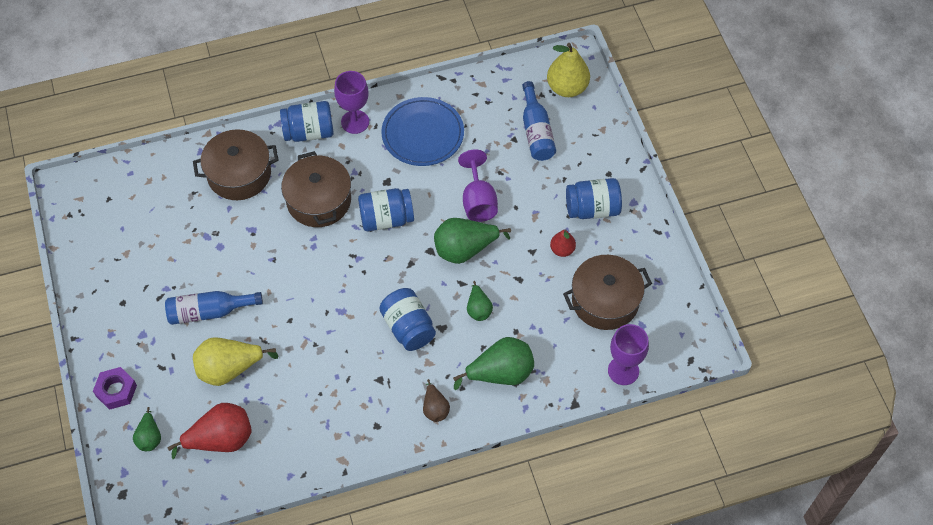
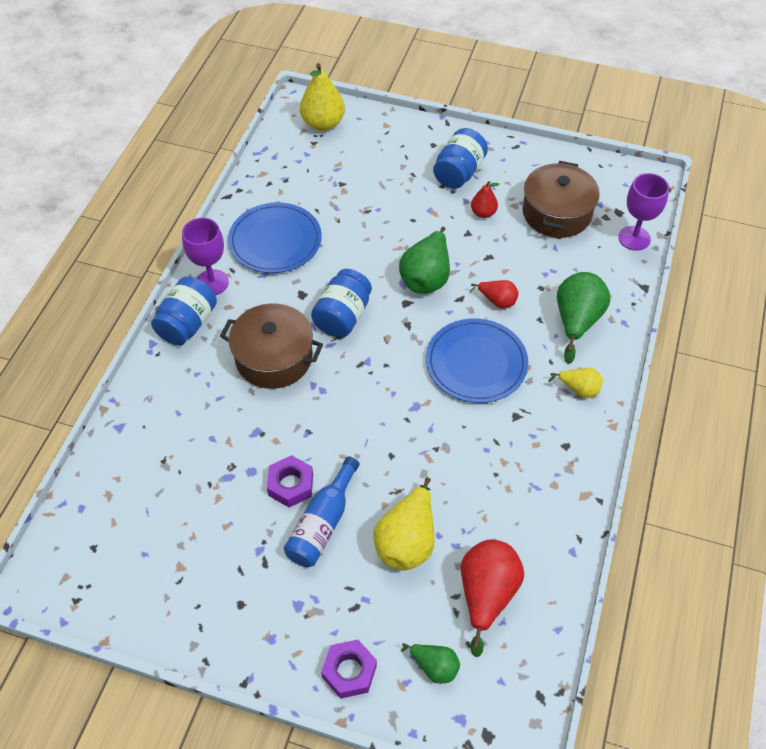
camera: 55 degrees left, 5 degrees down
(225, 275) = (290, 485): none -> purple nut
(239, 174) = (180, 408): brown pot -> none
(408, 328) = (476, 363): blue jar -> blue plate
(435, 408) = (579, 389): brown pear -> yellow pear
(478, 201) = (384, 241): purple goblet -> none
(478, 309) = (497, 301): green pear -> red pear
(536, 131) = (348, 165): blue bottle -> none

